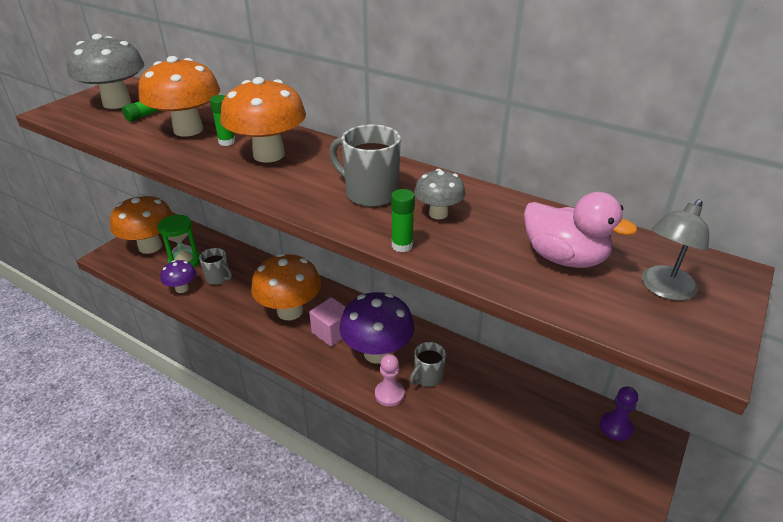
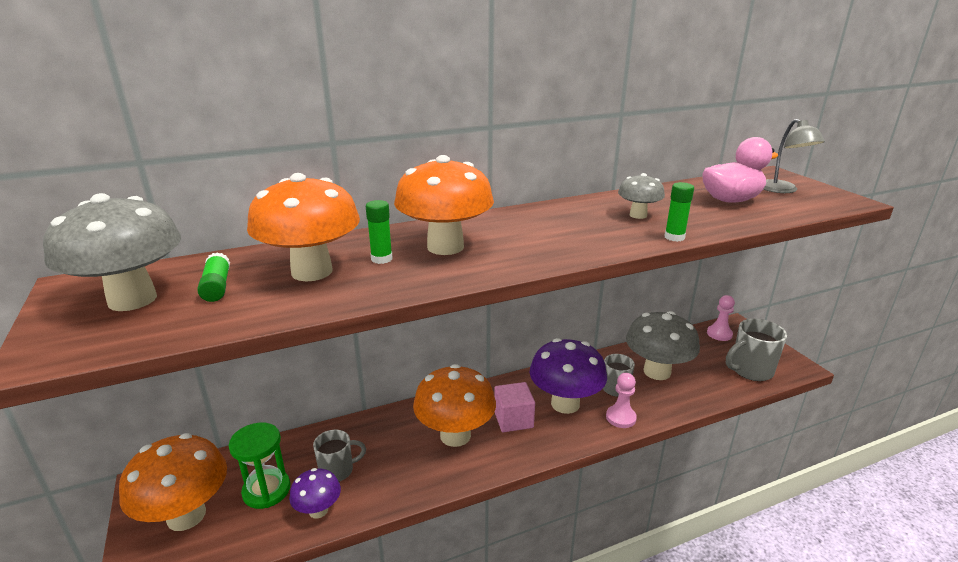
camera: 55 degrees left, 10 degrees down
(370, 193) = (579, 227): grey mug -> grey mug (750, 370)
(485, 396) = (657, 372): none -> grey mushroom
(615, 427) = (719, 334): purple pawn -> pink pawn

